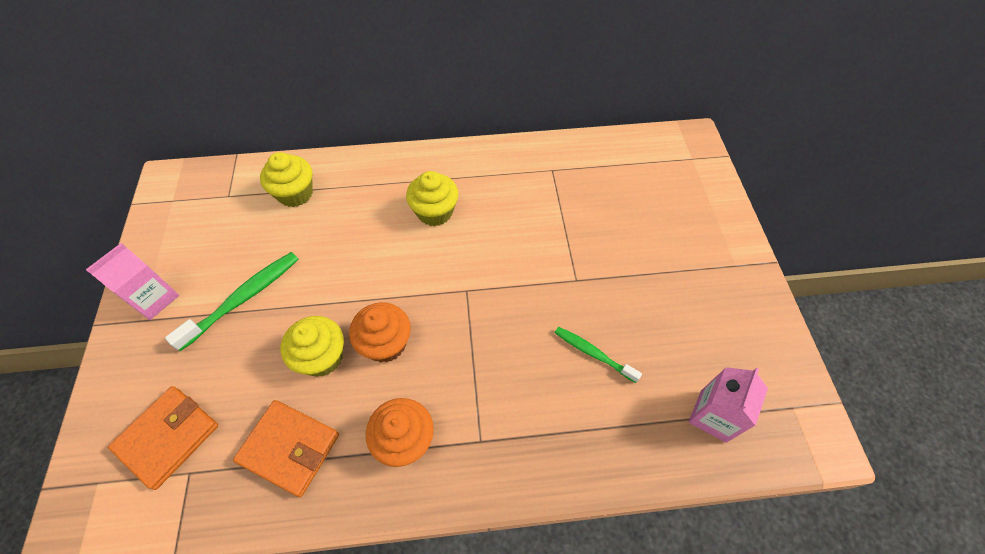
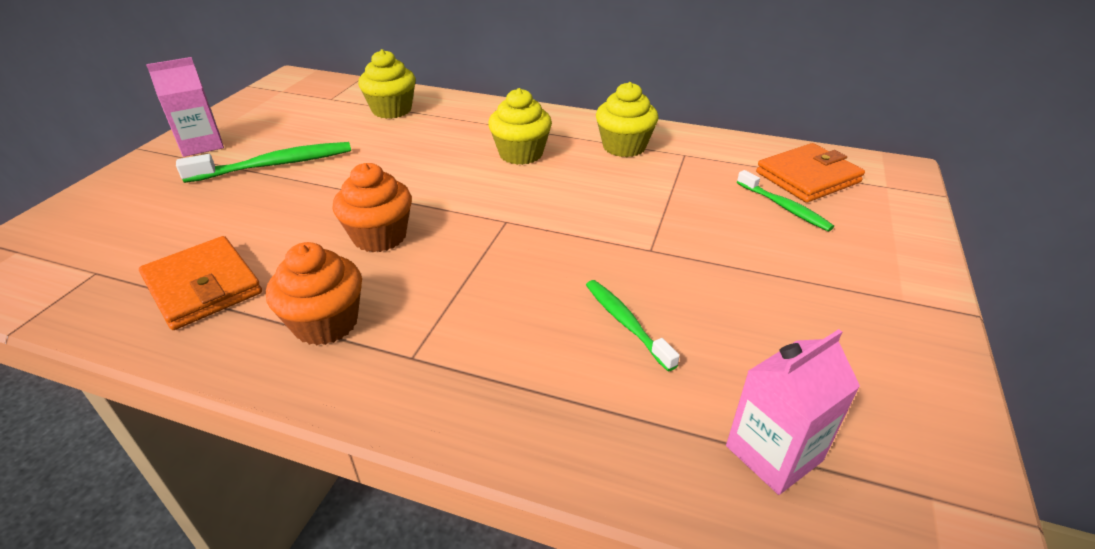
camera: 25 degrees right, 20 degrees down
(168, 437) = (108, 239): orange wallet -> orange wallet (808, 177)
(322, 357) = (305, 227): yellow cupcake -> yellow cupcake (624, 147)
(640, 204) = (784, 207): none -> green toothbrush

